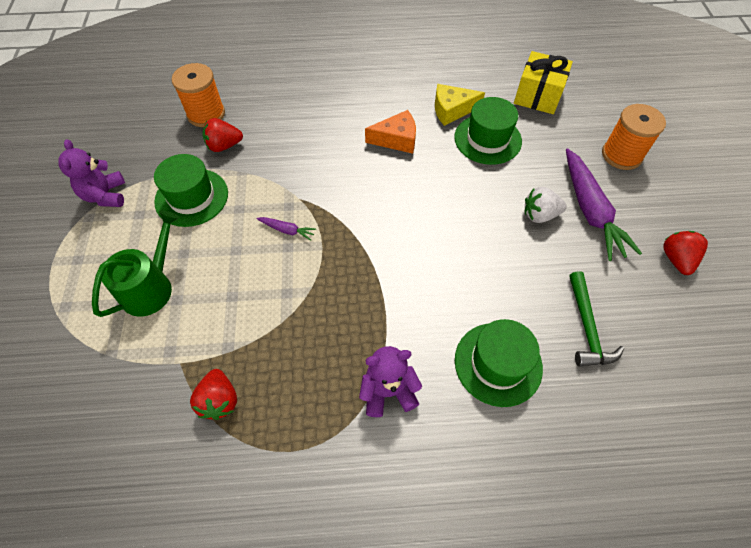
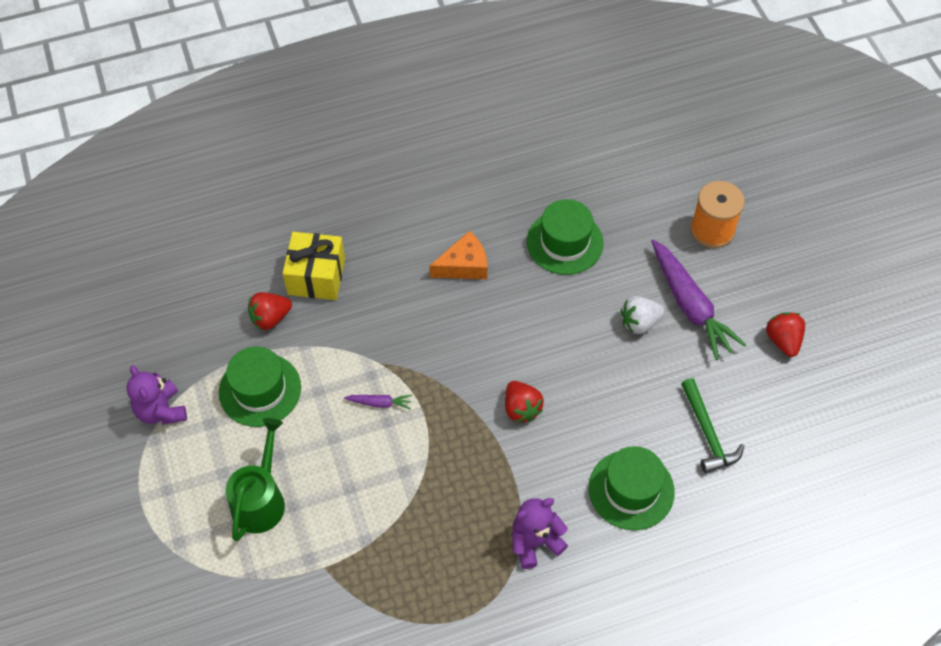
camera: 15 degrees left, 0 degrees up
(206, 114) = (231, 281): orange spool -> none
(219, 400) = (377, 591): red strawberry -> red strawberry (521, 408)
(452, 110) = (516, 213): yellow cheese -> none
(537, 96) = (608, 172): yellow gift -> yellow gift (316, 276)

